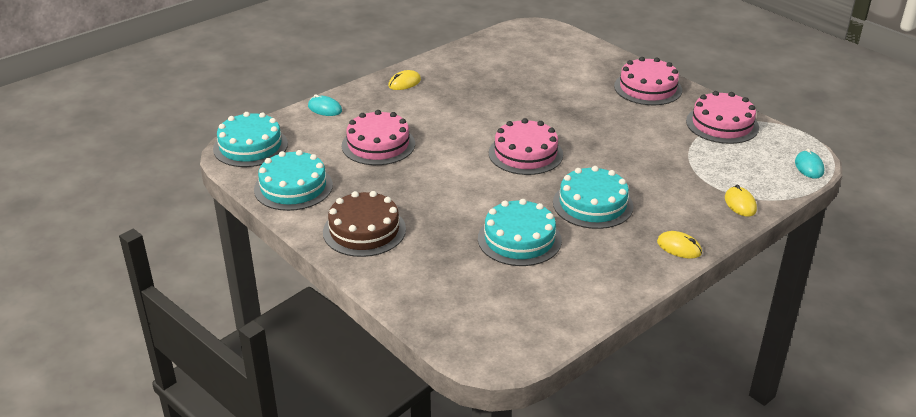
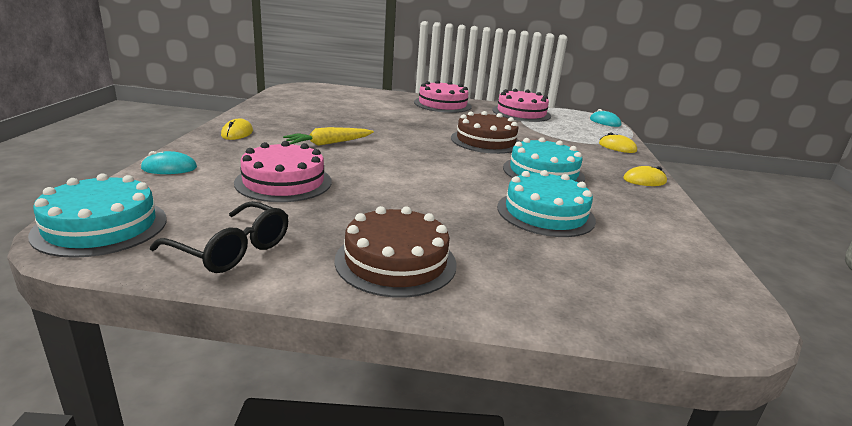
camera: 45 degrees left, 10 degrees down
(293, 187) = (232, 250): turquoise cake -> black glasses
(458, 114) = (328, 143): none -> yellow carrot
(525, 154) = (433, 155): pink cake -> none
(604, 152) = (486, 141): none -> brown cake

